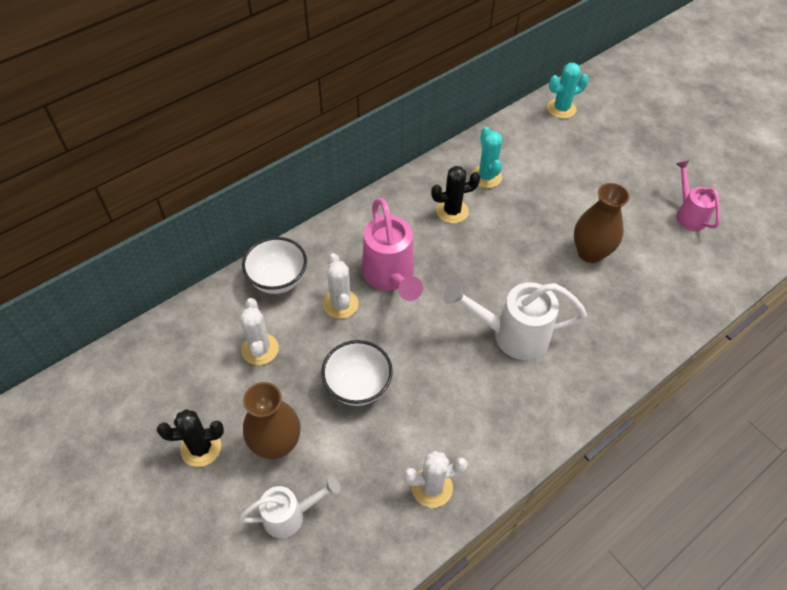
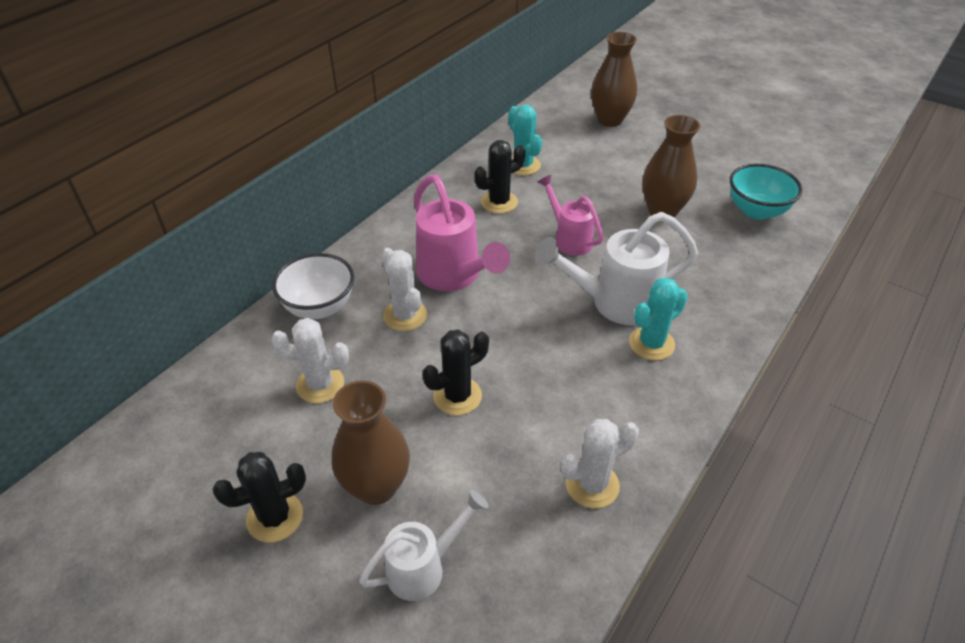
camera: 15 degrees left, 10 degrees down
(260, 349) = (320, 384): white cactus -> white cactus turned 60 degrees counterclockwise
(357, 386) = (457, 396): white bowl -> black cactus
(561, 109) = (575, 96): turquoise cactus -> turquoise cactus (651, 343)
(583, 143) = (610, 120): none -> brown vase
(674, 272) = (756, 211): none -> turquoise bowl
(688, 214) = (743, 159): pink watering can -> pink watering can (569, 238)

